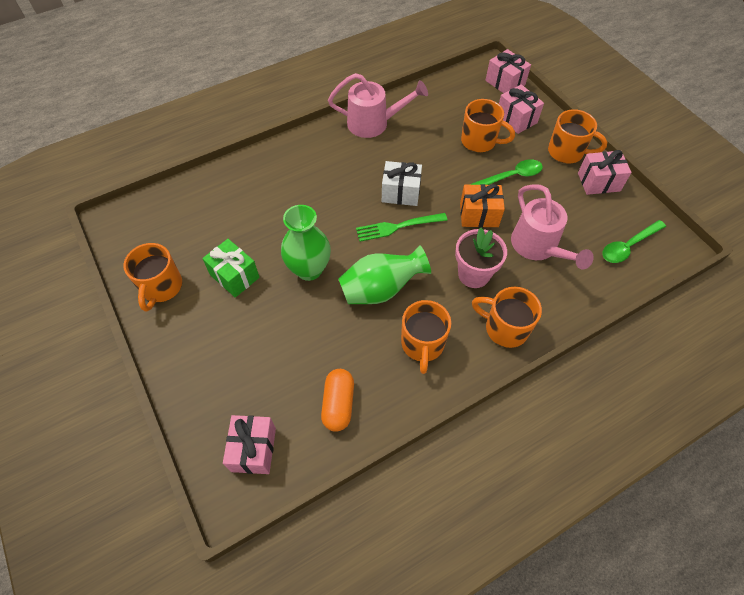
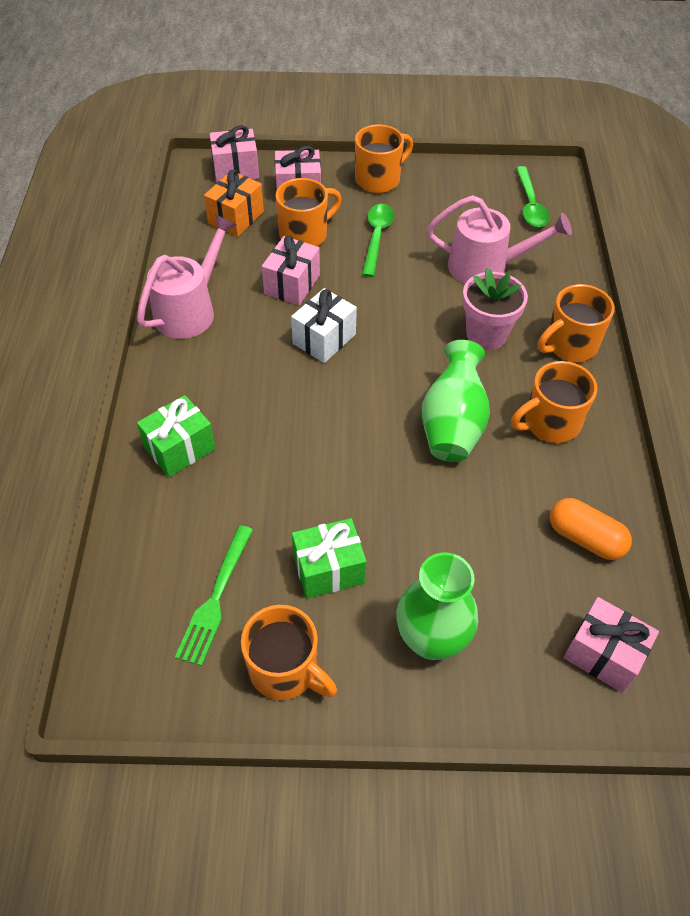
camera: 60 degrees left, 5 degrees down
(273, 171) = (180, 448): none -> green gift
(309, 269) = (375, 482): green vase -> green vase (431, 639)
(398, 227) = (373, 366): green fork -> green fork (215, 598)
(422, 344) = (550, 423): orange mug -> orange mug turned 120 degrees clockwise
(479, 215) = (409, 289): orange gift -> orange gift (236, 217)
(598, 182) = (437, 180): pink gift -> pink gift (292, 284)

